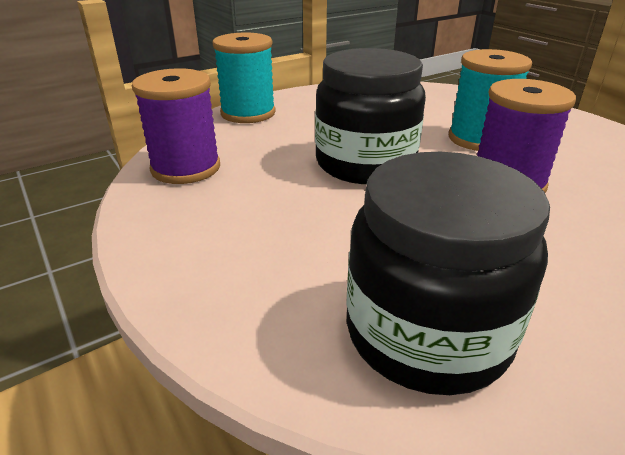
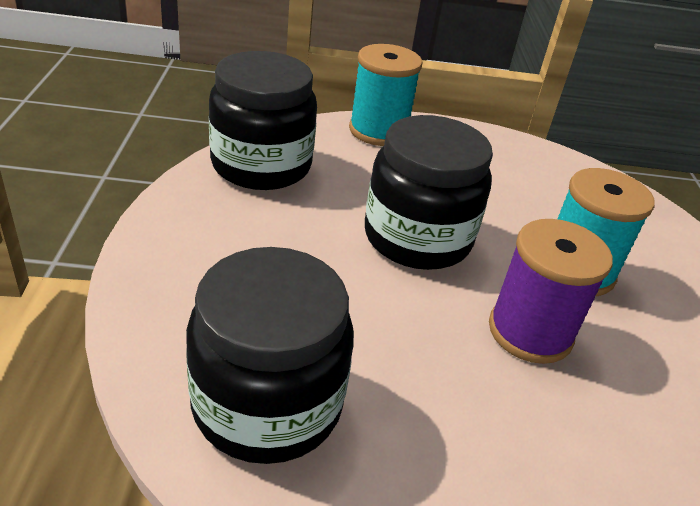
camera: 30 degrees right, 5 degrees up
(186, 168) = (261, 165): purple spool -> black jar

